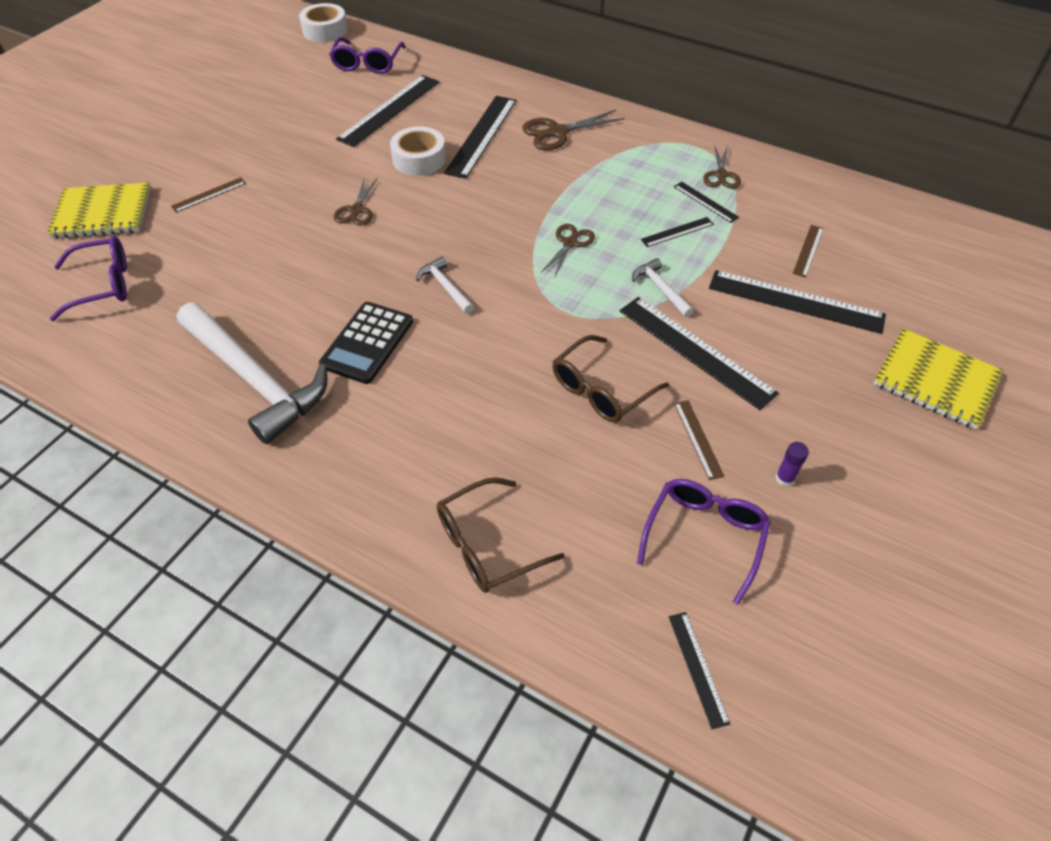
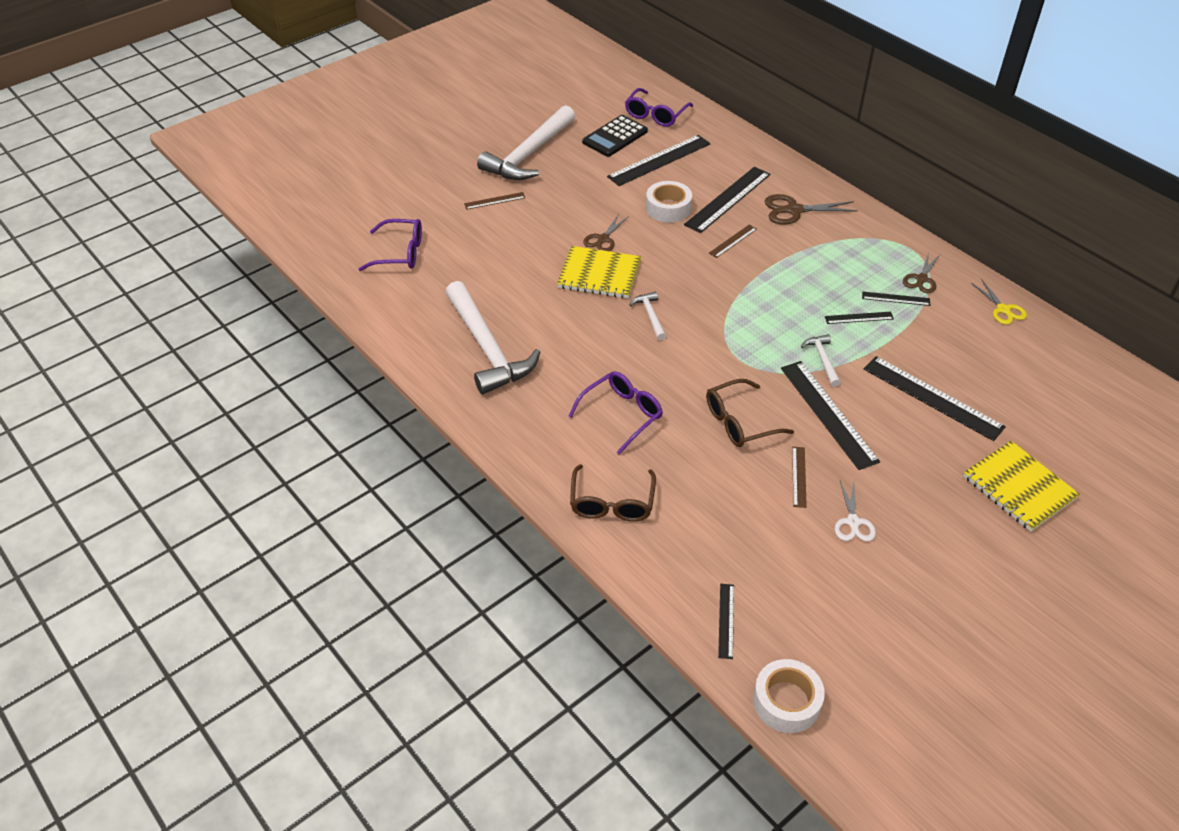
camera: 20 degrees right, 5 degrees down
(102, 213) = (413, 198): yellow notebook -> yellow notebook (599, 274)
(235, 134) = (529, 154): none -> white hammer
(325, 30) = (630, 77): white tape -> white tape (786, 701)
(367, 343) = (576, 343): black calculator -> black calculator (615, 137)
(488, 544) = (612, 502): brown glasses -> brown glasses turned 75 degrees counterclockwise
(570, 243) = (764, 305): brown scissors -> none
(704, 537) = (771, 542): purple glasses -> purple glasses (621, 415)
(705, 202) = (896, 299): black ruler -> black ruler turned 60 degrees counterclockwise
(784, 478) = (853, 522): purple glue stick -> white scissors
(808, 250) = (966, 360): brown ruler -> brown ruler (733, 241)
(816, 187) = (1003, 309): none -> yellow scissors

